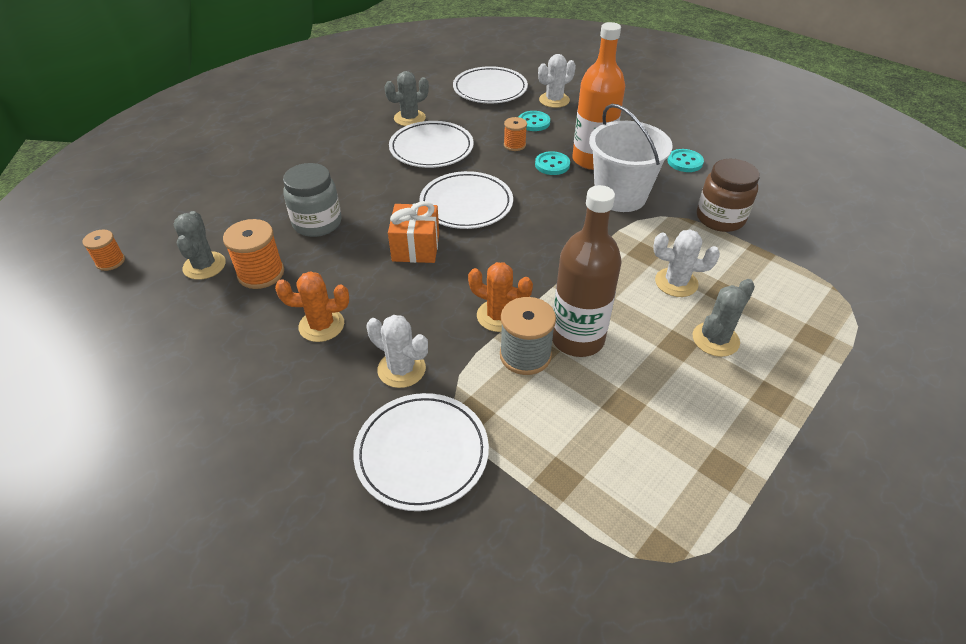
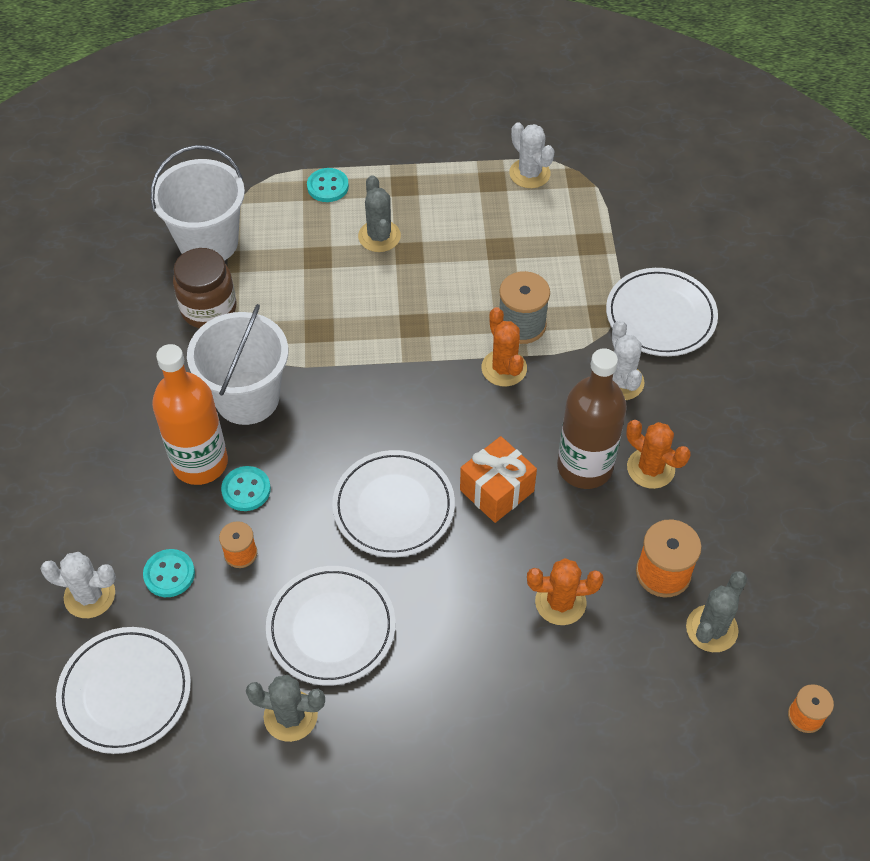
camera: 135 degrees left, 10 degrees up
(317, 223) = (560, 602): grey jar -> orange cactus
(577, 339) = (470, 307): brown bottle -> brown bottle (584, 467)
(676, 282) = (337, 290): white cactus -> white cactus (529, 173)
(685, 162) = (126, 385): turquoise button -> turquoise button (328, 186)
(715, 339) = (379, 236): grey cactus -> grey cactus turned 75 degrees clockwise
(795, 250) = (208, 242): none -> white bucket

